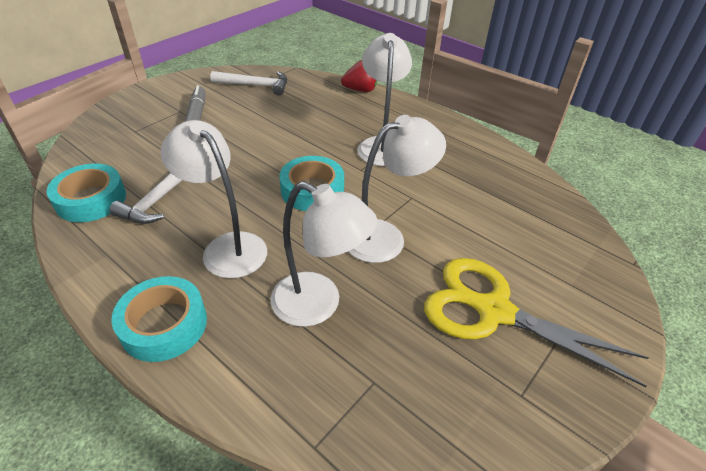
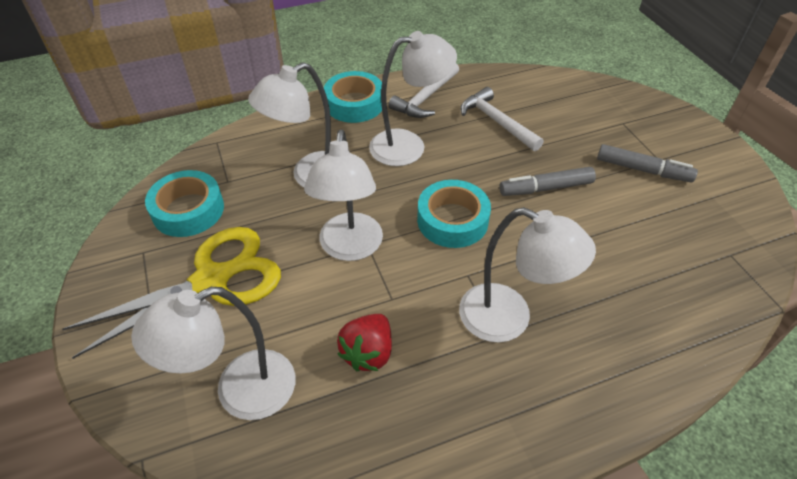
camera: 120 degrees right, 5 degrees up
(91, 199) = (515, 88): turquoise tape -> turquoise tape (188, 210)
(244, 153) = (546, 188): none -> grey marker
(255, 85) = (717, 240): white hammer -> white hammer (426, 98)
(360, 90) = (679, 365): red strawberry -> red strawberry (368, 353)
(548, 240) = (240, 392): none -> white lamp

